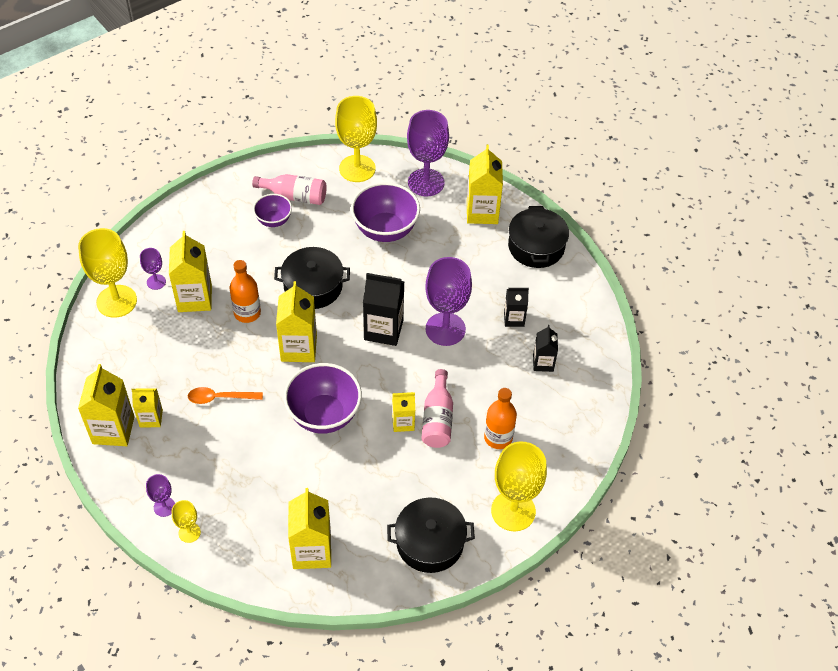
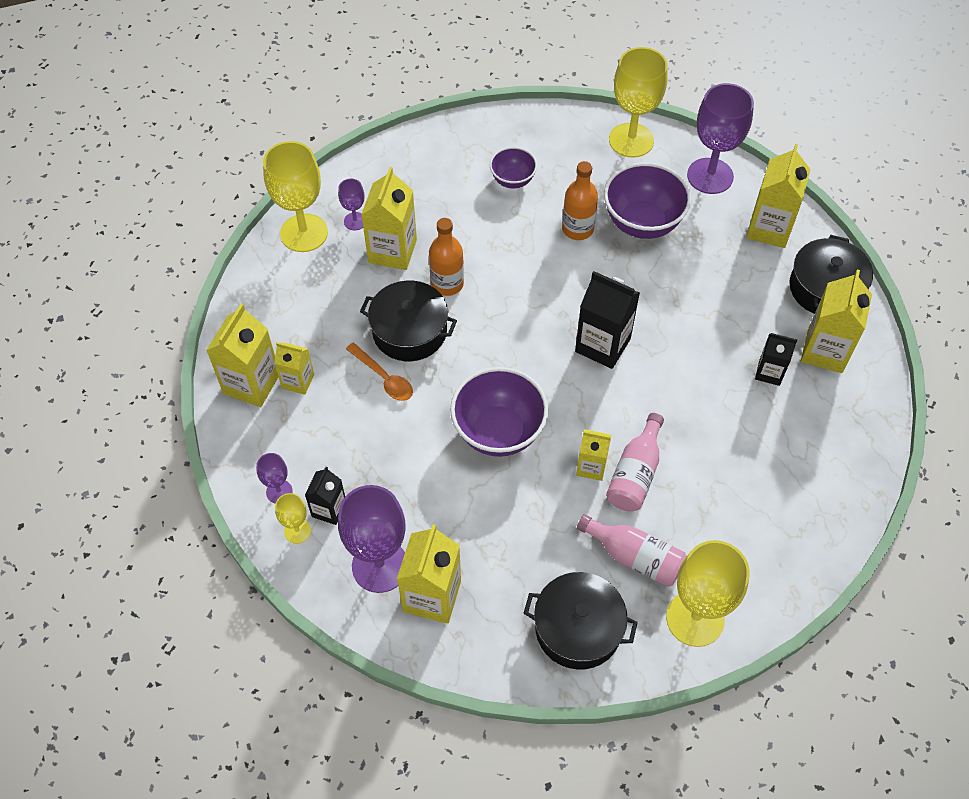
camera: 20 degrees right, 5 degrees up
(220, 398) = (384, 378): orange spoon -> orange spoon turned 150 degrees counterclockwise
(294, 196) = (546, 157): pink bottle -> pink bottle (634, 557)
(299, 348) = (494, 341): yellow carton -> yellow carton (824, 351)
(313, 286) = (534, 271): black pot -> black pot (409, 331)
(445, 329) = (679, 363): purple goblet -> purple goblet (380, 566)
(498, 438) = (704, 519): orange bottle -> orange bottle (577, 229)
(543, 363) = (790, 438): black carton -> black carton (329, 509)

